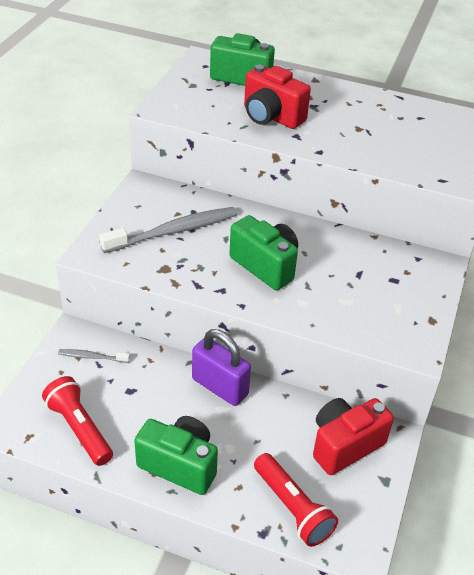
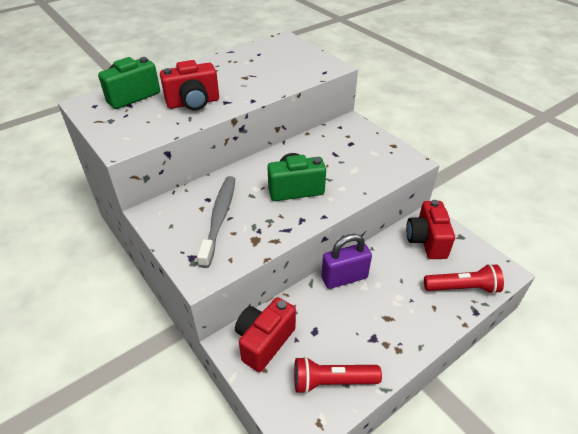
camera: 55 degrees left, 0 degrees up
(92, 357) = (264, 341): grey toothbrush -> red camera
(180, 465) = (400, 331): green camera -> none

